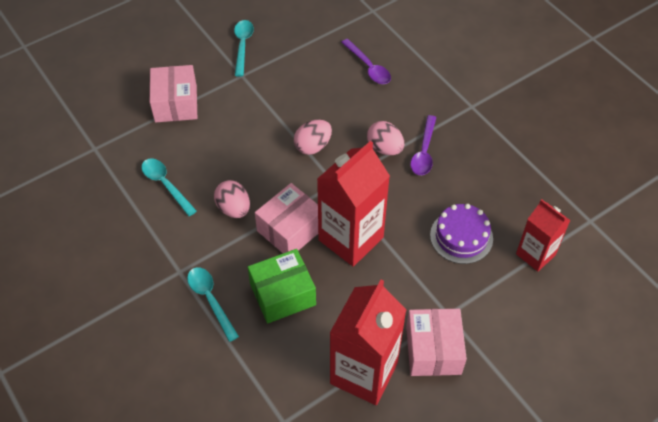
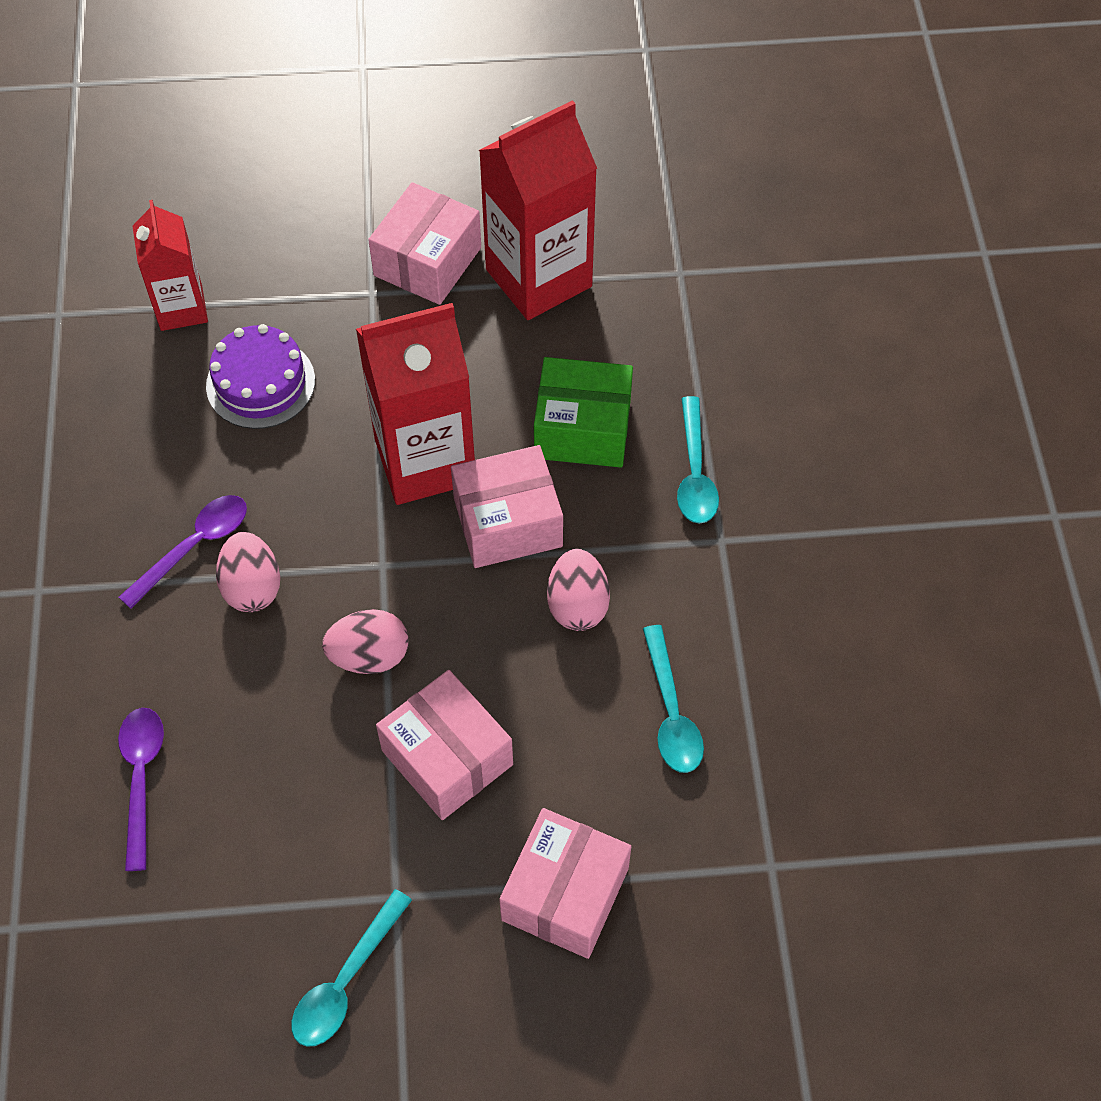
camera: 150 degrees left, 5 degrees up
(253, 126) = (447, 757): none -> pink box

